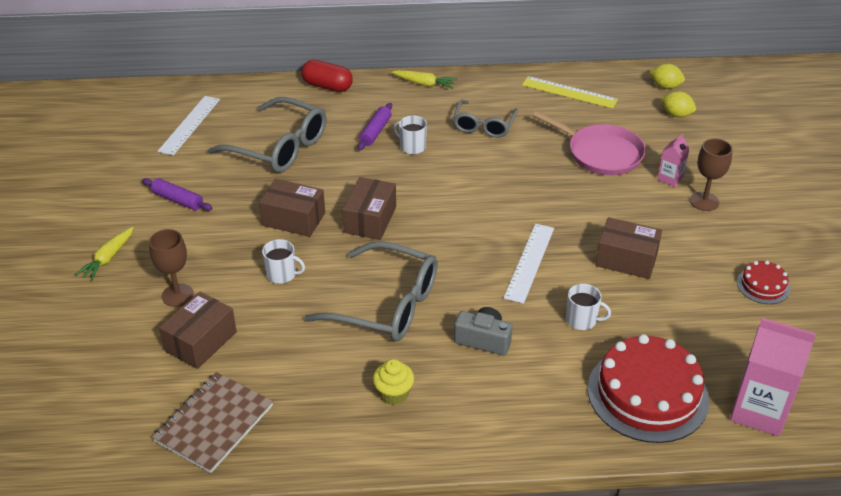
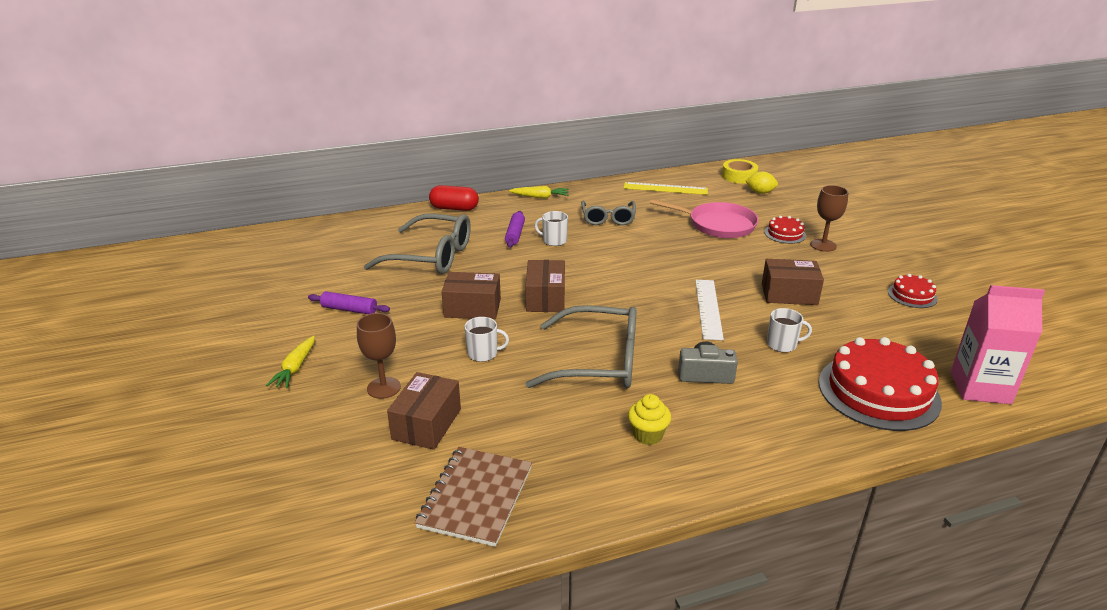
camera: 15 degrees left, 10 degrees down
(189, 125) = (336, 251): white ruler -> none
(665, 86) = (739, 176): yellow lemon -> yellow tape
(670, 178) = (785, 234): pink carton -> red cake

